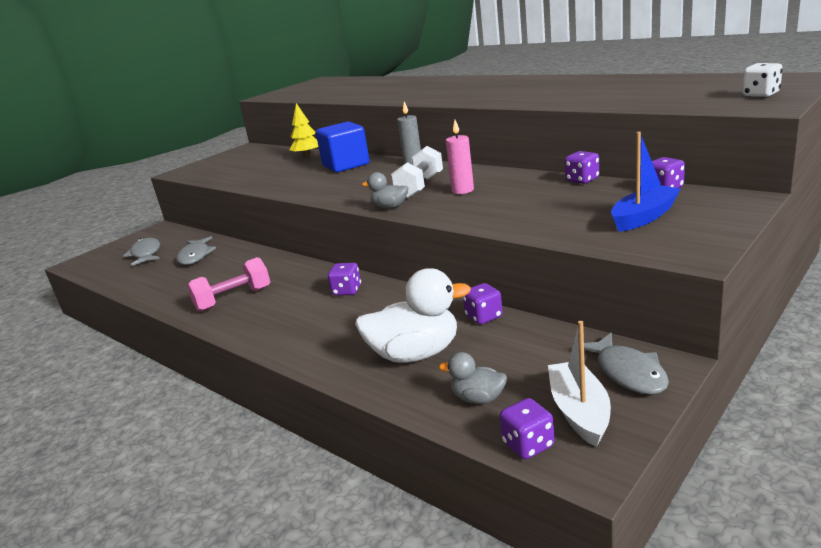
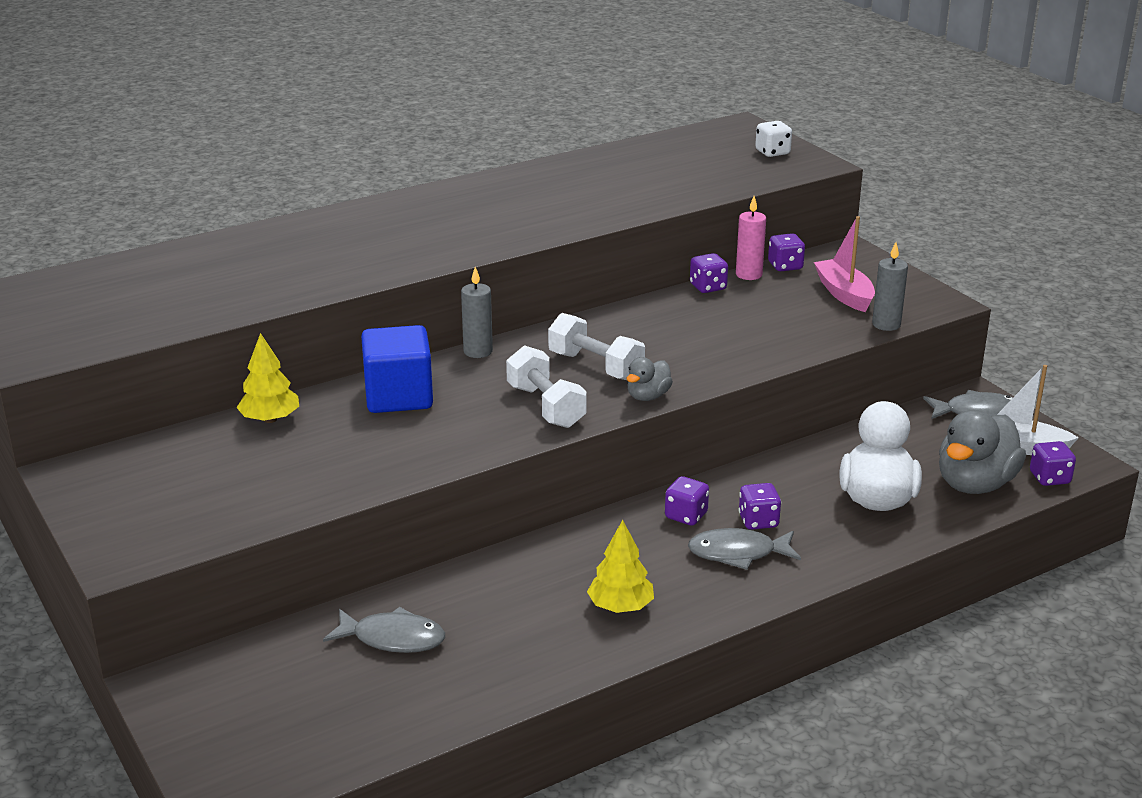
camera: 75 degrees left, 5 degrees up
(146, 254) = (300, 699): grey fish -> grey fish (738, 553)
(233, 299) = (620, 607): pink dumbbell -> yellow tree
(357, 191) = (545, 406): none -> white dumbbell
(462, 190) = (649, 347): pink candle -> pink candle (749, 275)
(478, 399) = (975, 484): grey duck -> grey duck, size x1.94
(483, 317) = (831, 448): purple dice -> purple dice (758, 521)
(604, 244) = (886, 324): none -> grey candle
(643, 217) = (844, 294): blue boat -> pink boat

